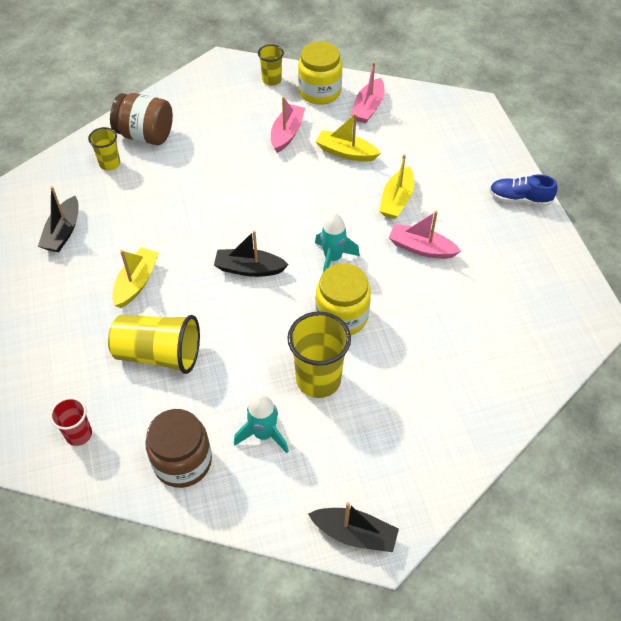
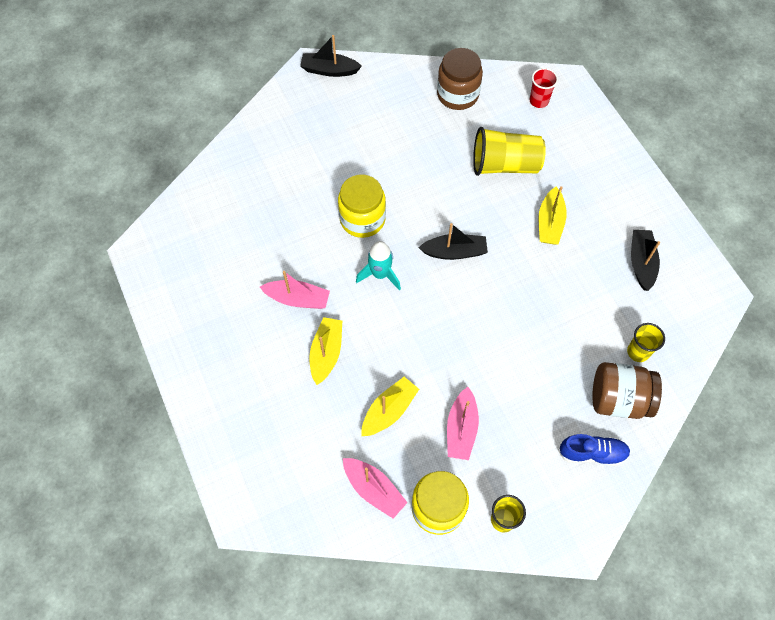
camera: 170 degrees right, 10 degrees up
(263, 434) = (405, 120): turquoise rocket -> none
(318, 379) = (372, 164): yellow cup -> none
(346, 152) = (389, 411): yellow boat -> yellow boat turned 60 degrees counterclockwise
(368, 107) = (373, 489): pink boat -> pink boat turned 120 degrees clockwise
(519, 199) = (197, 375): blue shoe -> blue shoe (592, 453)

